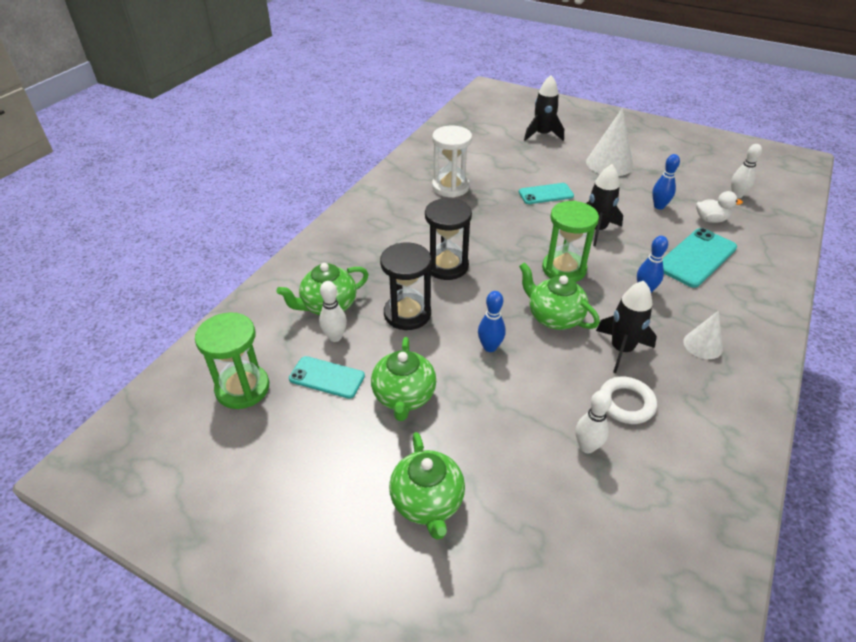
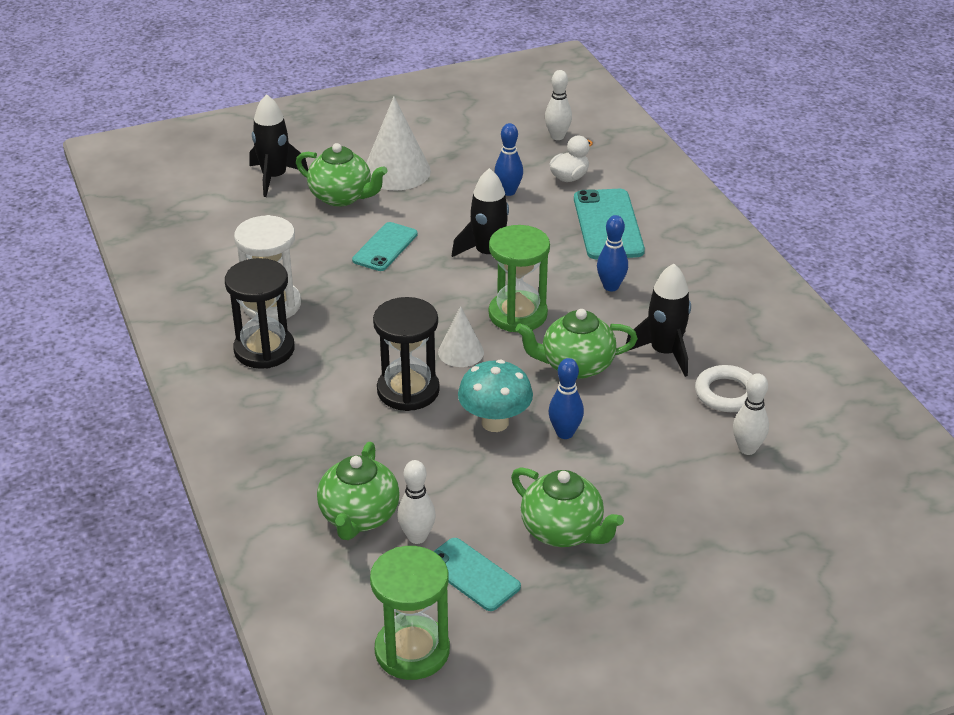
camera: 50 degrees left, 5 degrees down
(327, 377) = (472, 574): turquoise phone -> turquoise phone turned 75 degrees clockwise
(407, 314) = (447, 462): black hourglass -> black hourglass (264, 350)
(427, 502) = (705, 586): green teapot -> green teapot (342, 197)
(462, 313) = (495, 422): none -> turquoise mushroom
(703, 345) = (714, 303): white cone -> white cone (461, 352)

